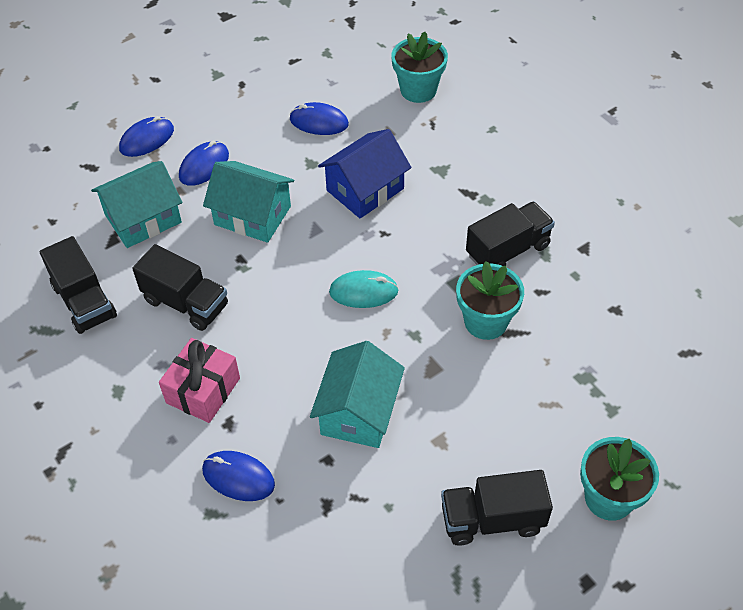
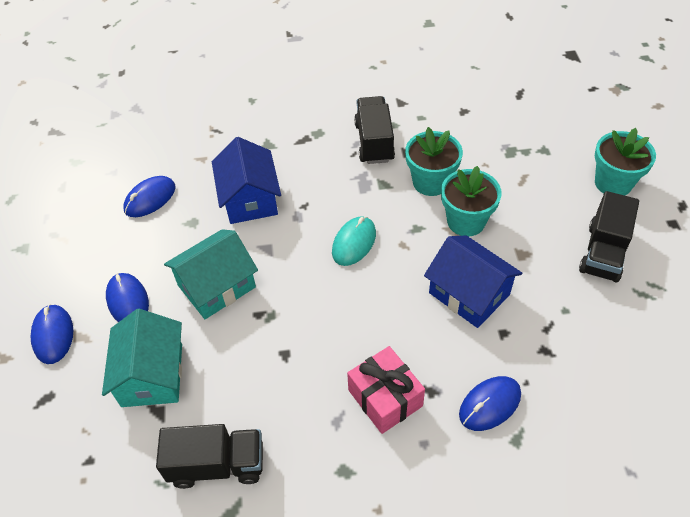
camera: 60 degrees left, 0 degrees up
(186, 303) = (279, 376): black truck -> none
(358, 412) = (469, 294): turquoise house -> blue house
(418, 90) = (173, 123): turquoise flower pot -> turquoise flower pot (466, 221)

